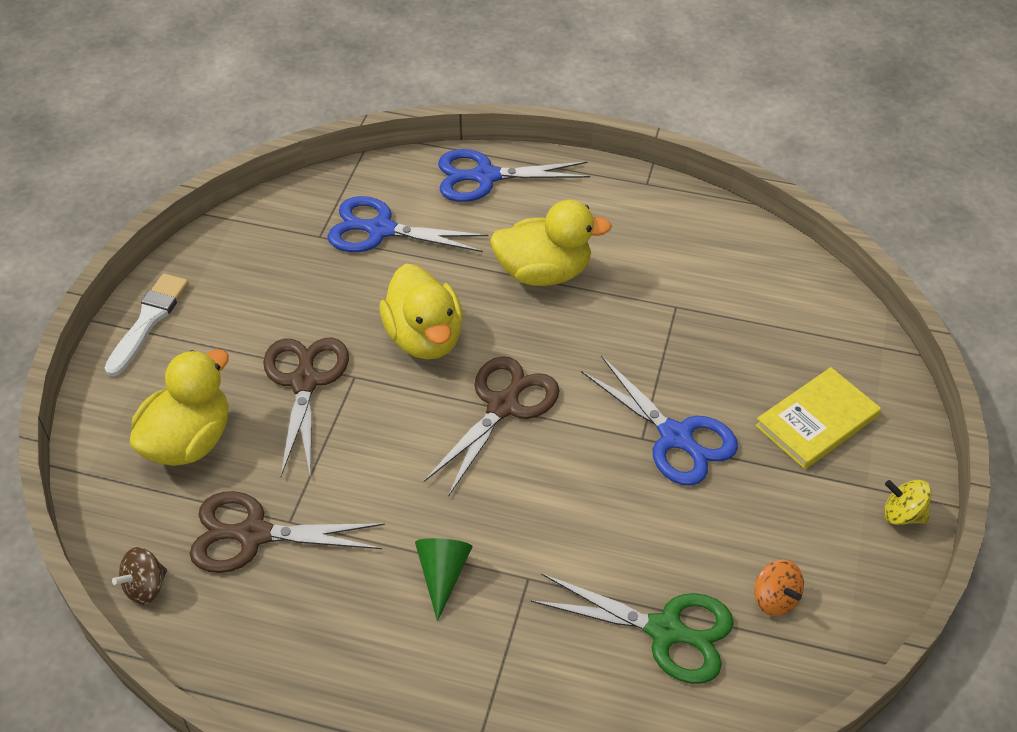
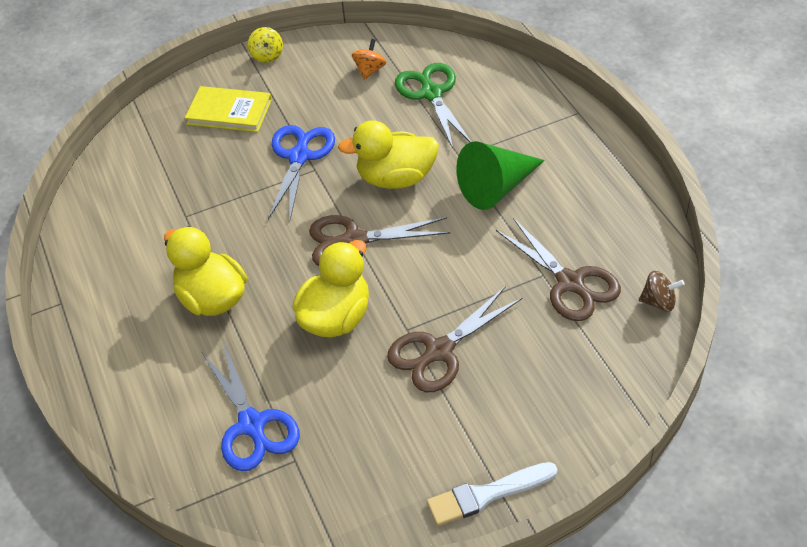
camera: 125 degrees left, 0 degrees up
(189, 441) = (550, 371): yellow duck -> yellow duck (396, 178)
(442, 575) = (497, 187): green cone -> green cone, size x1.68
(485, 177) = (131, 404): blue scissors -> none

